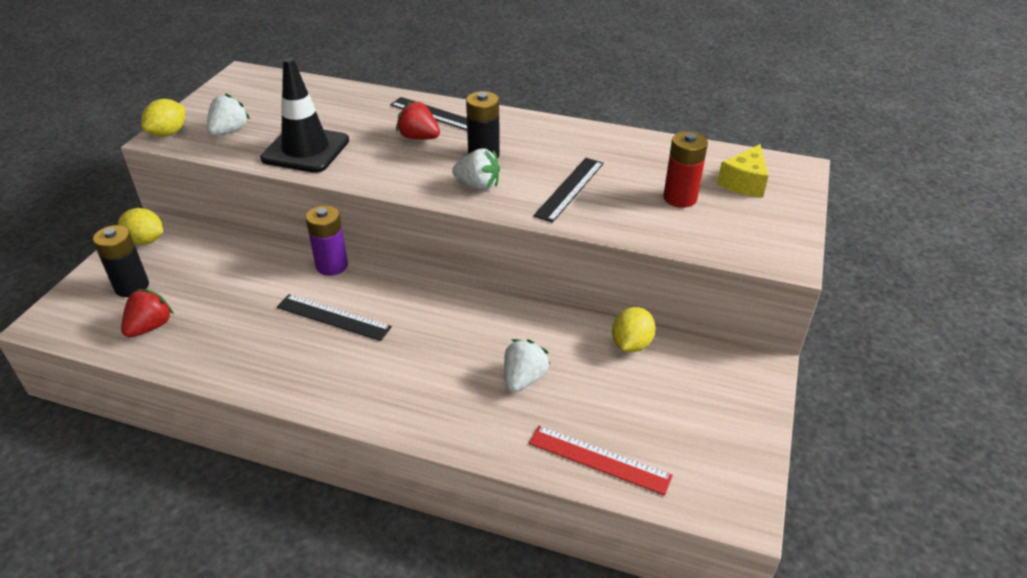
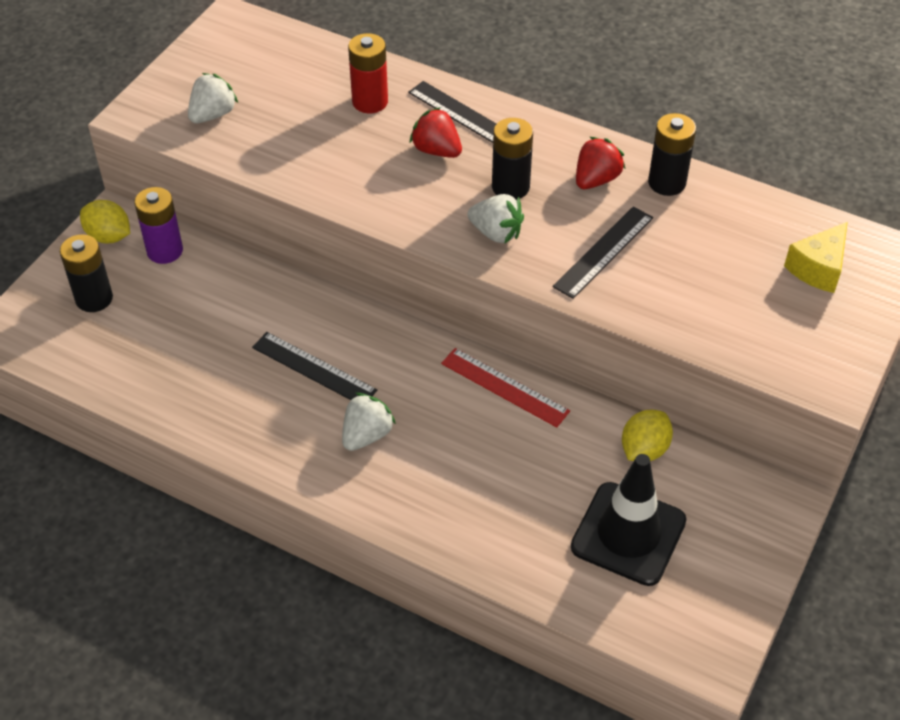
camera: 10 degrees right, 10 degrees up
(150, 327) = (114, 354): red strawberry -> red strawberry (596, 179)
(168, 133) = (142, 109): yellow lemon -> none
(305, 150) = (300, 154): black traffic cone -> black traffic cone (628, 534)
(332, 265) = (318, 298): purple battery -> purple battery (165, 251)
(524, 379) = (514, 476): white strawberry -> white strawberry (366, 435)
(599, 459) = (576, 582): red ruler -> red ruler (504, 387)
(607, 141) = (667, 183): none -> black battery
(680, 198) = (732, 282): red battery -> red battery (370, 102)

